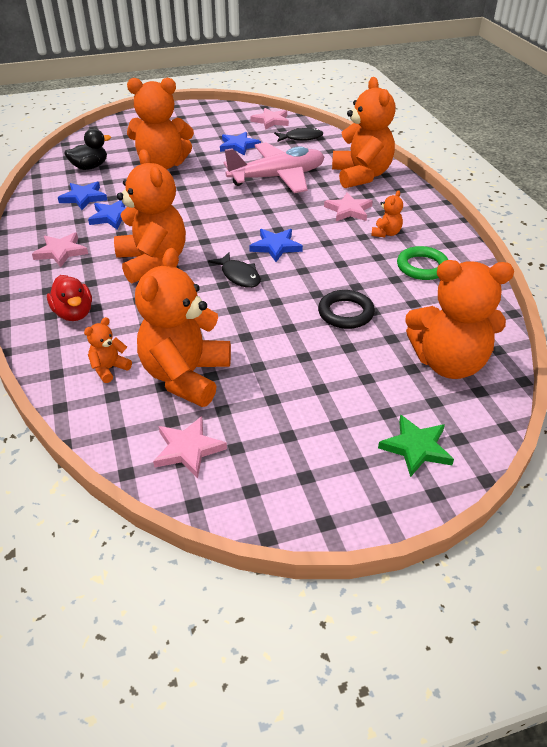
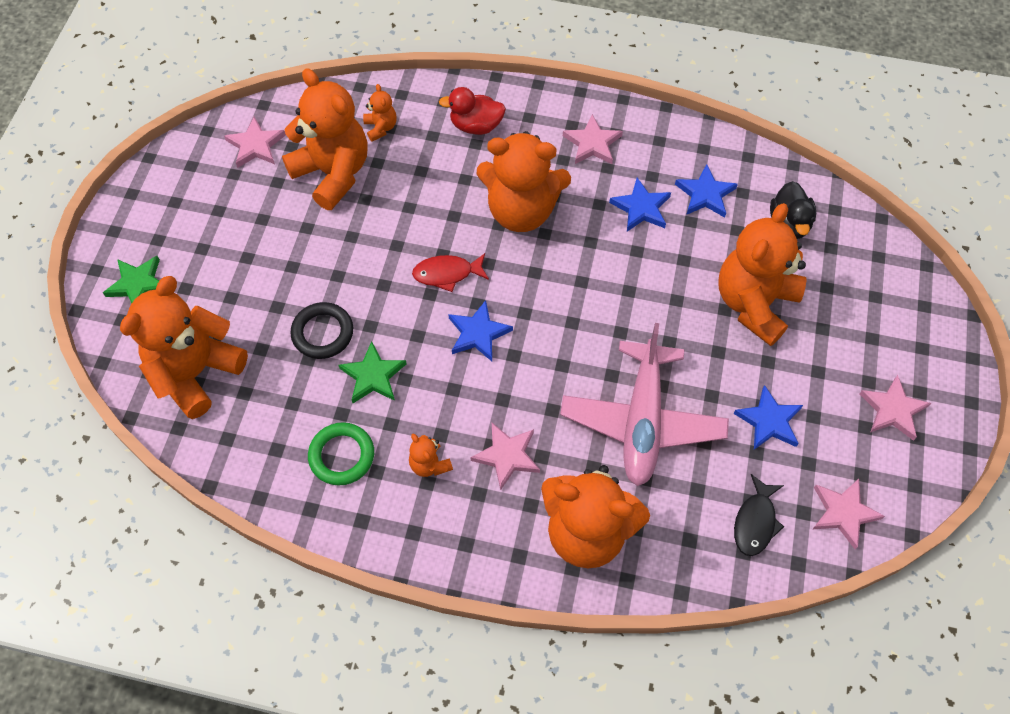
camera: 120 degrees right, 20 degrees up
(199, 120) = (892, 410): none -> pink star
(239, 276) = (447, 274): black fish -> red fish
(353, 277) = (373, 376): none -> green star

